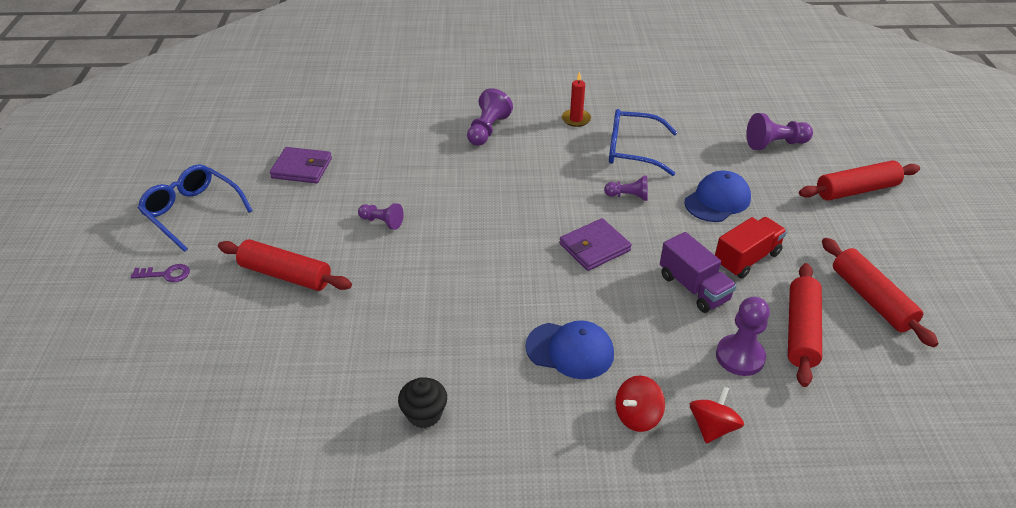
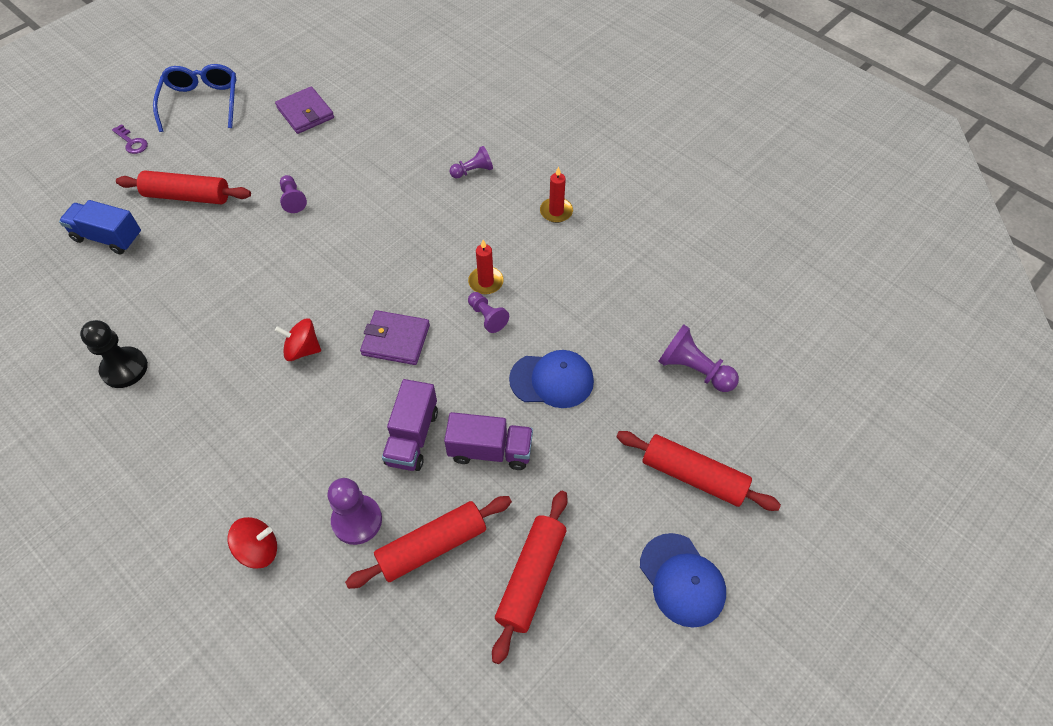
camera: 45 degrees right, 15 degrees up
(256, 347) = (108, 237): none -> blue truck
(286, 275) = (187, 196): red rolling pin -> red rolling pin turned 60 degrees counterclockwise
(424, 414) = (124, 368): black cupcake -> black pawn
(487, 130) = (473, 171): purple pawn -> purple pawn, size x0.64
(570, 350) = (261, 405): blue cap -> blue cap (682, 580)
(596, 180) = (486, 282): none -> red candle
(632, 150) = (556, 277): blue glasses -> none
(637, 416) = (228, 493): red spinning top -> red spinning top (302, 349)
(746, 259) = (490, 451): red truck -> purple truck

